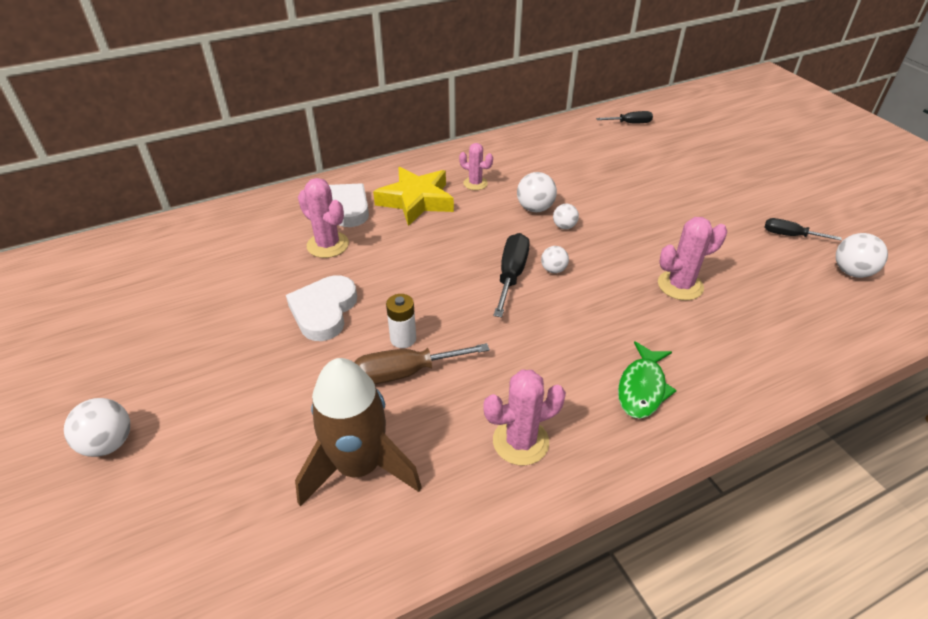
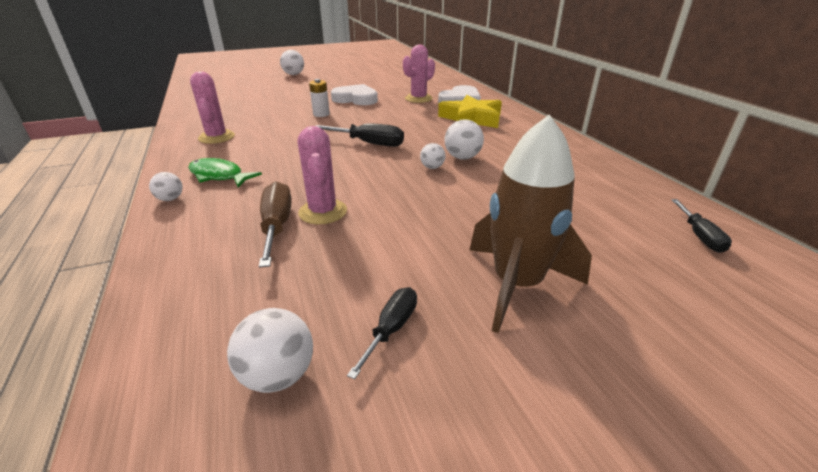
camera: 95 degrees right, 10 degrees down
(359, 466) = (240, 106): brown rocket -> brown rocket (517, 284)
(405, 373) = (293, 114): brown screwdriver -> brown screwdriver (277, 226)
(475, 183) = (501, 137): pink cactus -> none
(553, 270) = (370, 158): white ball -> white ball (170, 199)

